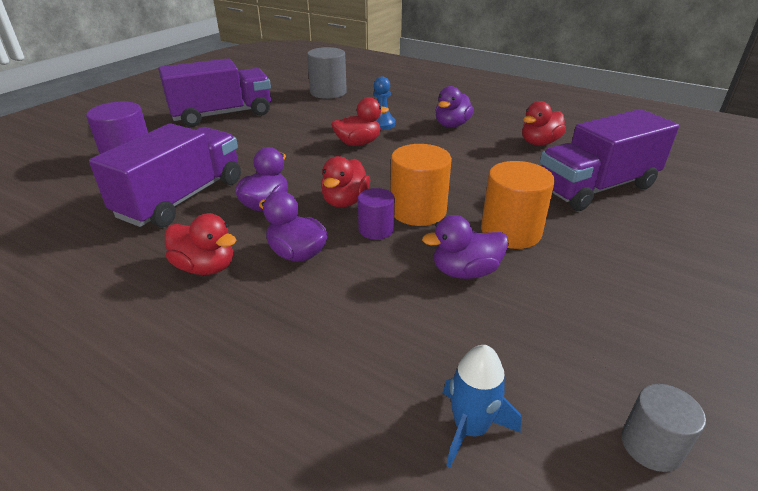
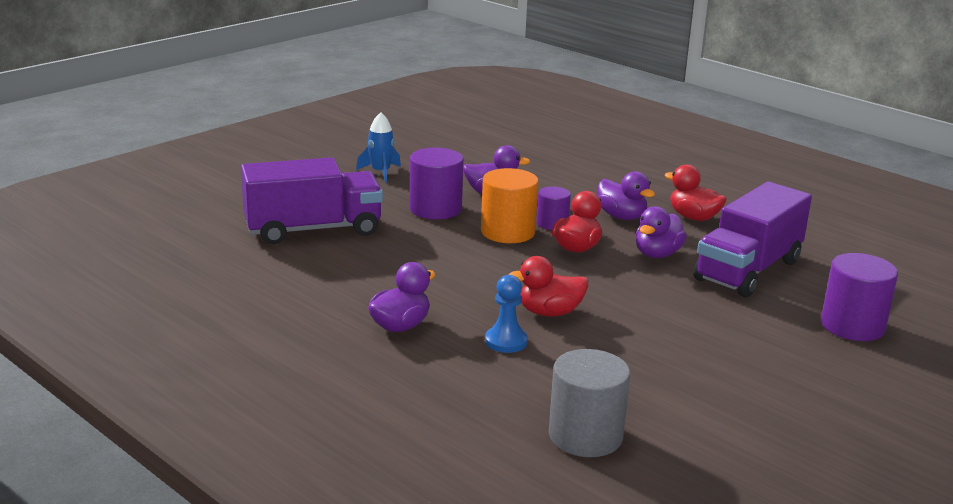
camera: 170 degrees left, 10 degrees down
(222, 115) = (772, 397): purple truck -> none
(470, 428) = (528, 148): blue rocket -> blue rocket (380, 172)
(511, 232) = (435, 209): orange cylinder -> purple cylinder
(539, 143) = (307, 283): red duck -> none
(651, 445) = (446, 136): grey cylinder -> none

